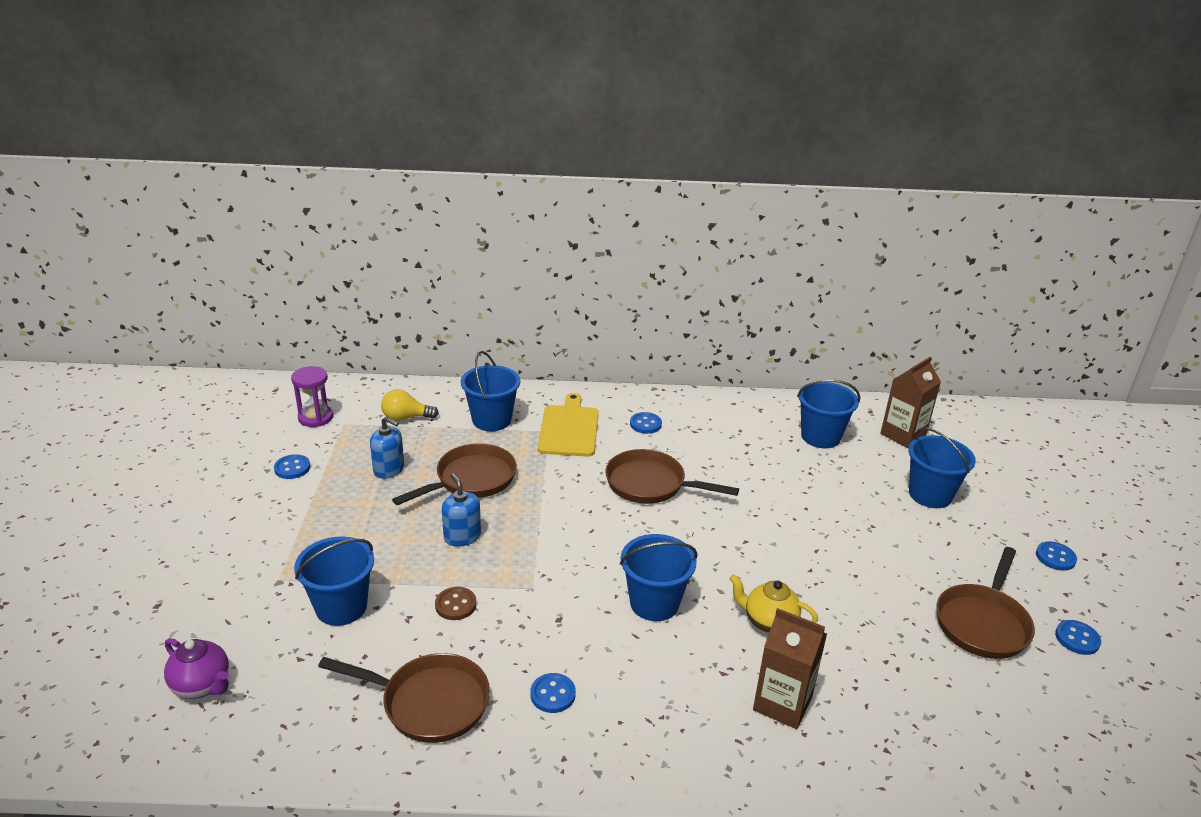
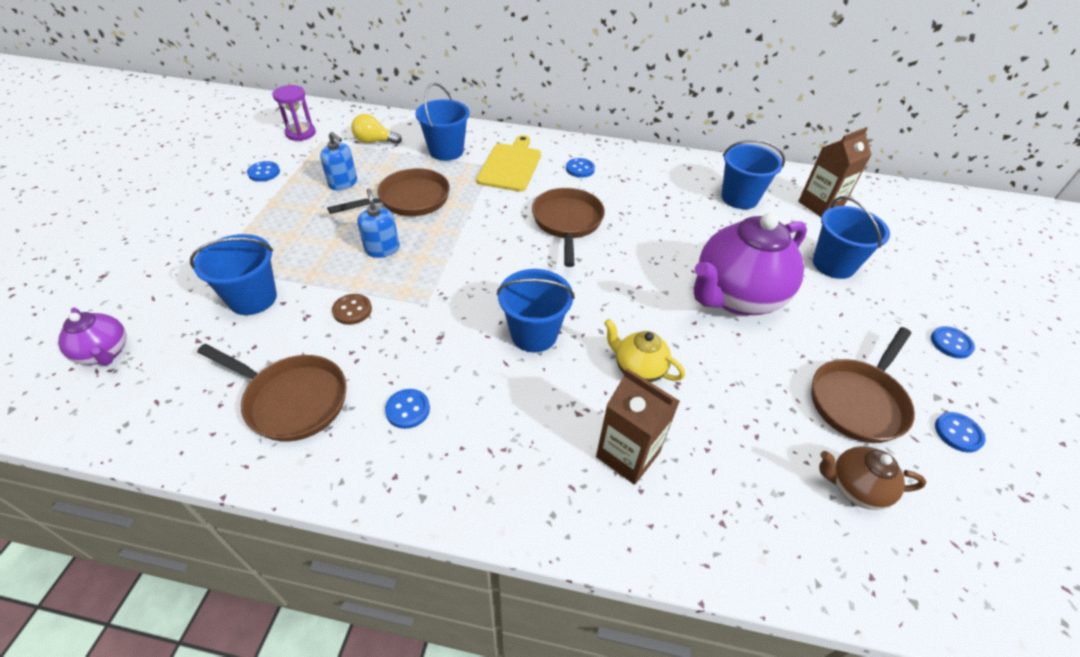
camera: 10 degrees right, 15 degrees up
(651, 484) = (567, 223): brown pan -> brown pan turned 60 degrees clockwise
(844, 539) = (736, 297): none -> purple teapot
(997, 701) = (855, 488): none -> brown teapot

